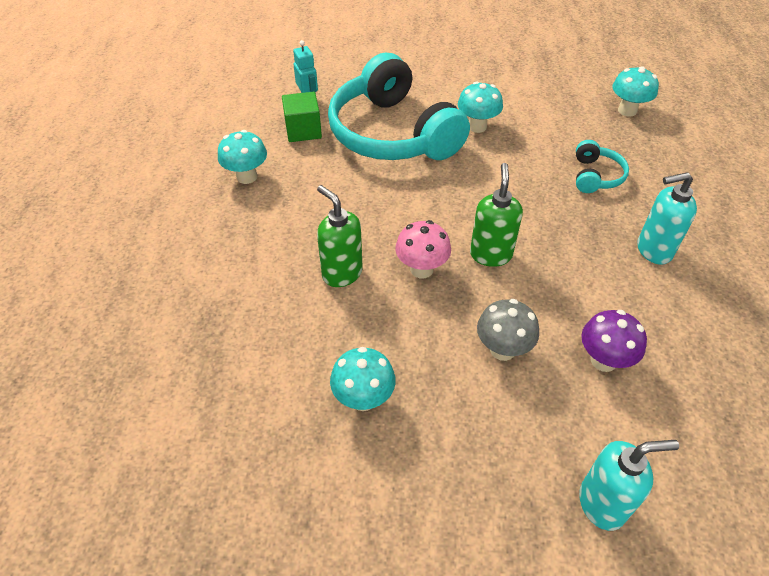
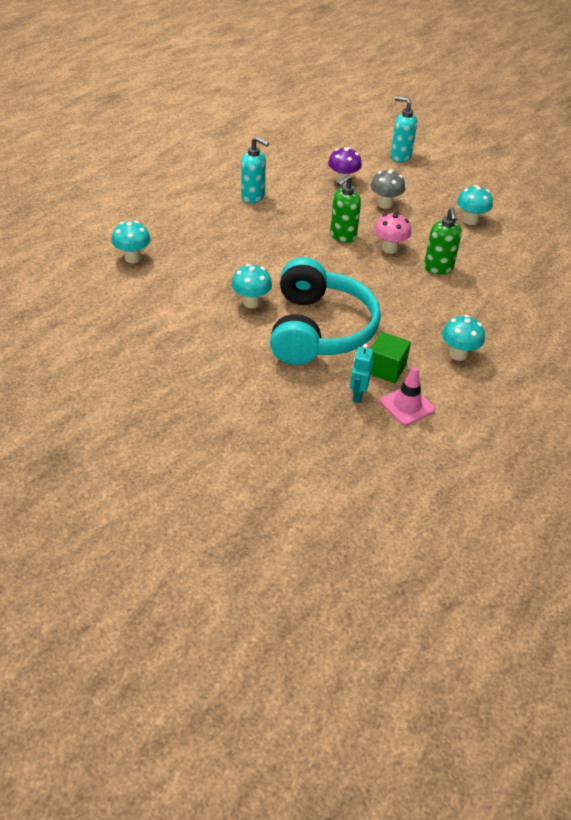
camera: 145 degrees left, 5 degrees down
(262, 111) = (407, 405): none -> pink traffic cone
(595, 176) = (223, 237): turquoise headphones -> none

